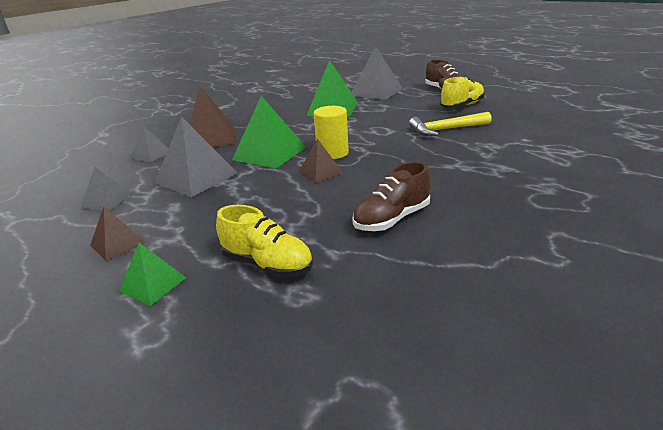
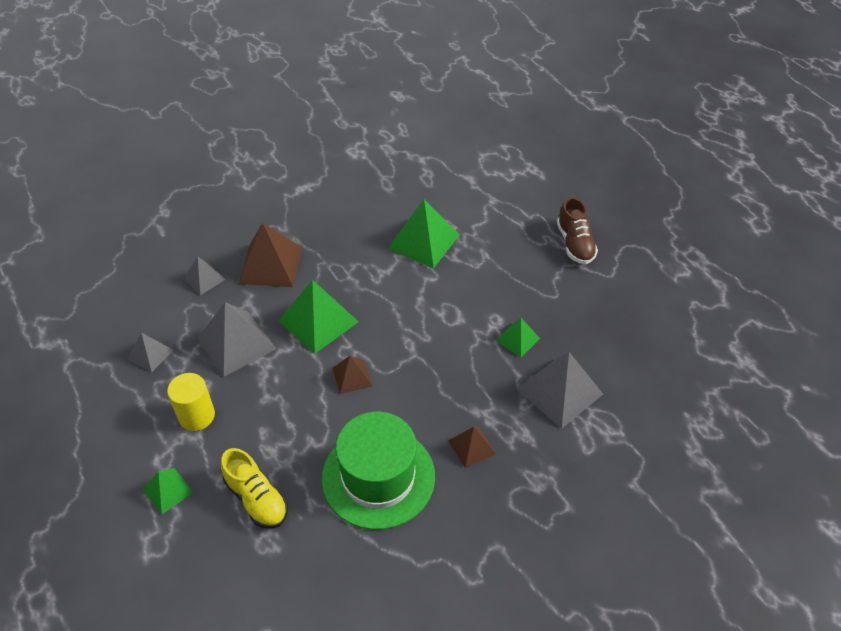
camera: 15 degrees right, 20 degrees up
(117, 244) = (150, 427): brown pyramid -> brown pyramid (471, 447)
(332, 153) = (379, 344): yellow cylinder -> yellow cylinder (196, 416)
(376, 91) = (494, 214): grey pyramid -> grey pyramid (560, 391)
(392, 219) = (378, 477): brown shoe -> green hat
(446, 129) = (517, 339): yellow hammer -> green pyramid
(462, 106) = (569, 291): yellow shoe -> none

